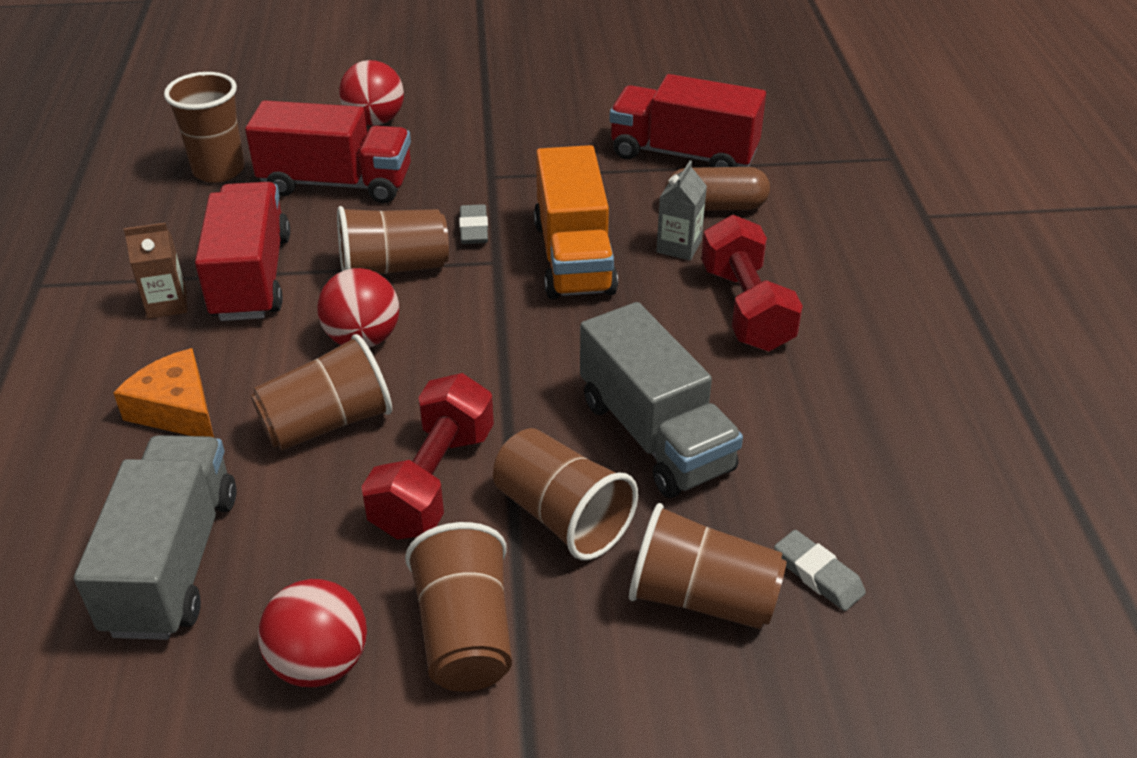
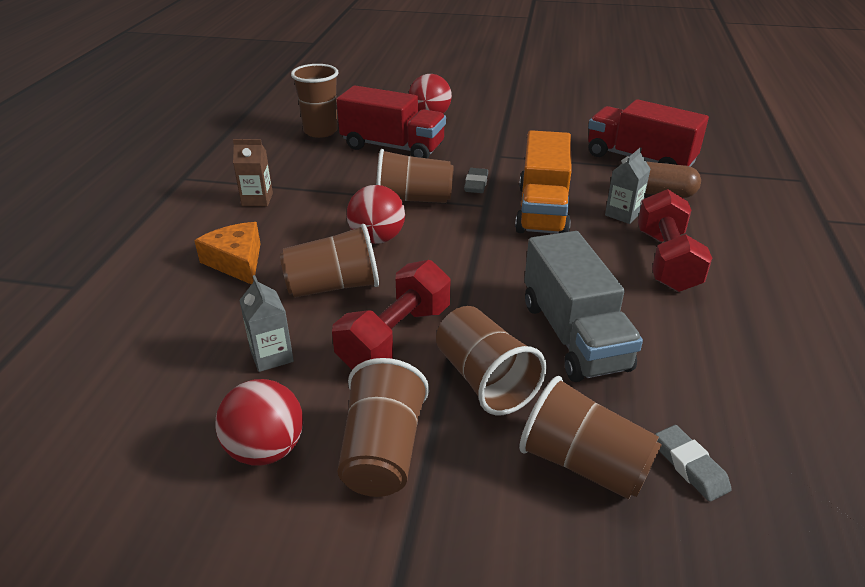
camera: 15 degrees right, 5 degrees down
(174, 562) = (193, 357): grey truck -> none
(251, 277) = (317, 192): red truck -> none
(280, 538) = (271, 356): none -> grey carton

